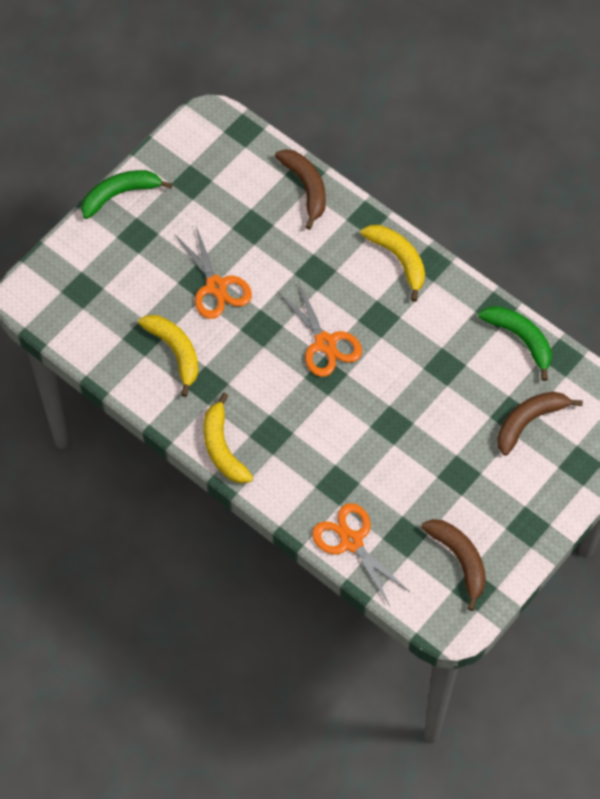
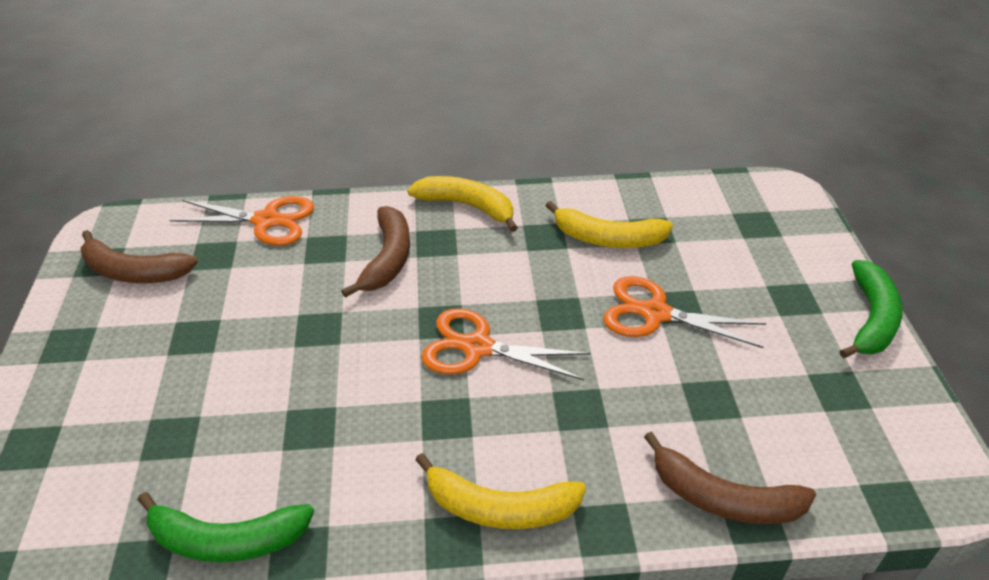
camera: 135 degrees right, 20 degrees down
(529, 421) = (138, 447): brown banana -> brown banana (388, 259)

